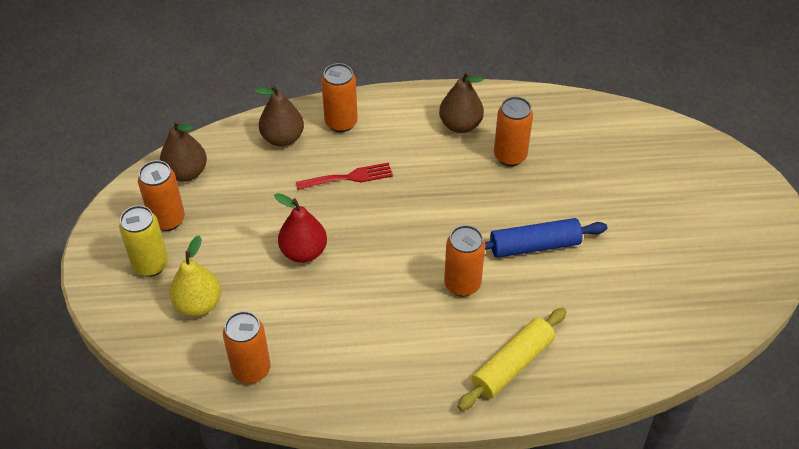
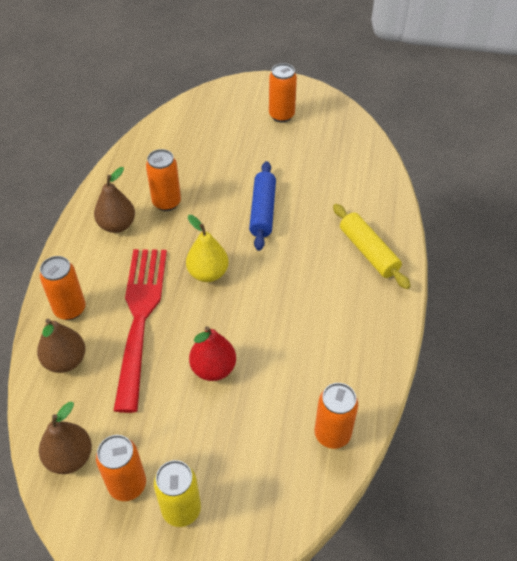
camera: 75 degrees left, 0 degrees up
(198, 304) = (246, 469): yellow pear -> yellow pear (208, 273)
(349, 177) = (140, 317): red fork -> red fork, size x2.09
(462, 284) = (285, 263): orange can -> orange can (281, 115)

